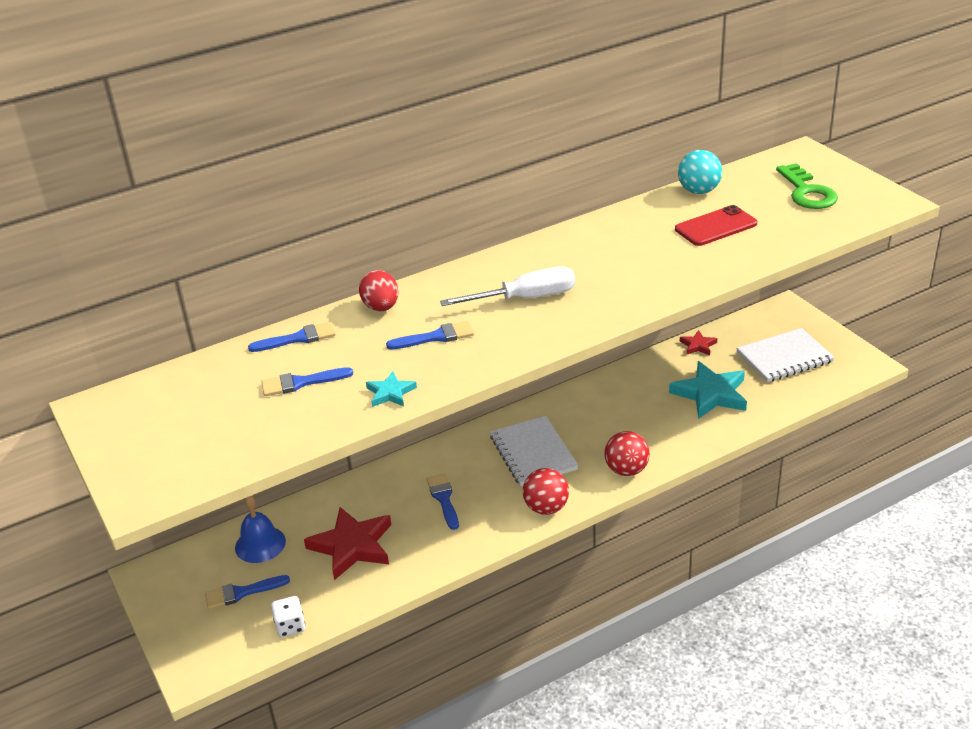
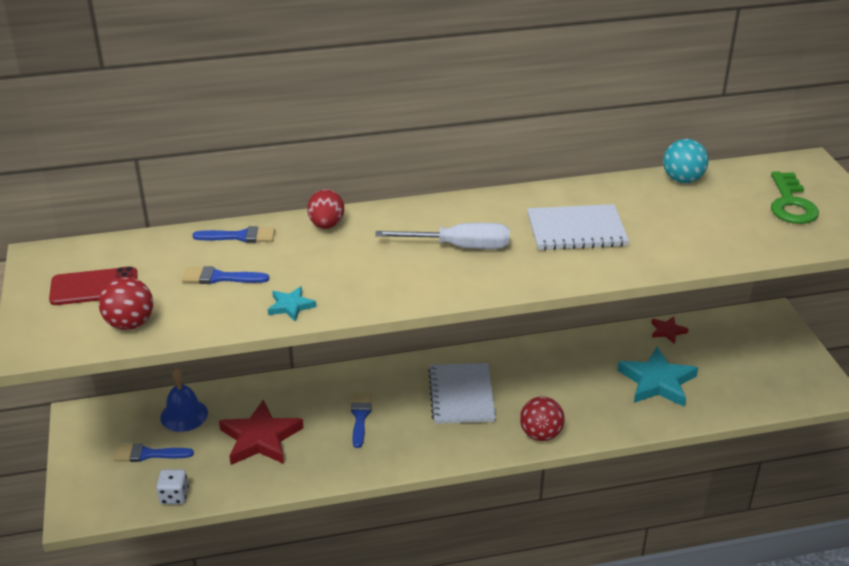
camera: 15 degrees right, 0 degrees up
(436, 337) = (359, 264): blue brush -> none
(546, 508) = (448, 450): red ball -> red ball (130, 324)
(715, 226) = (679, 218): red phone -> red phone (94, 287)
(784, 357) = (748, 364): white notebook -> white notebook (576, 230)

